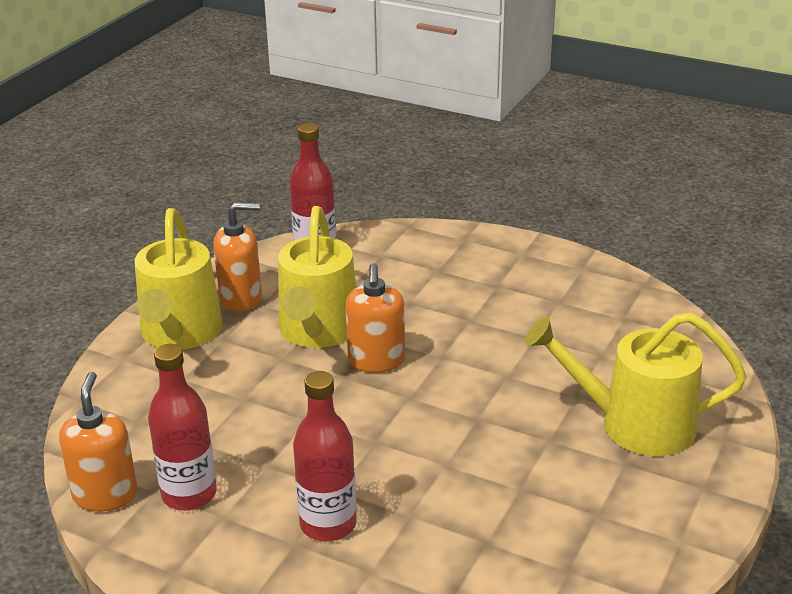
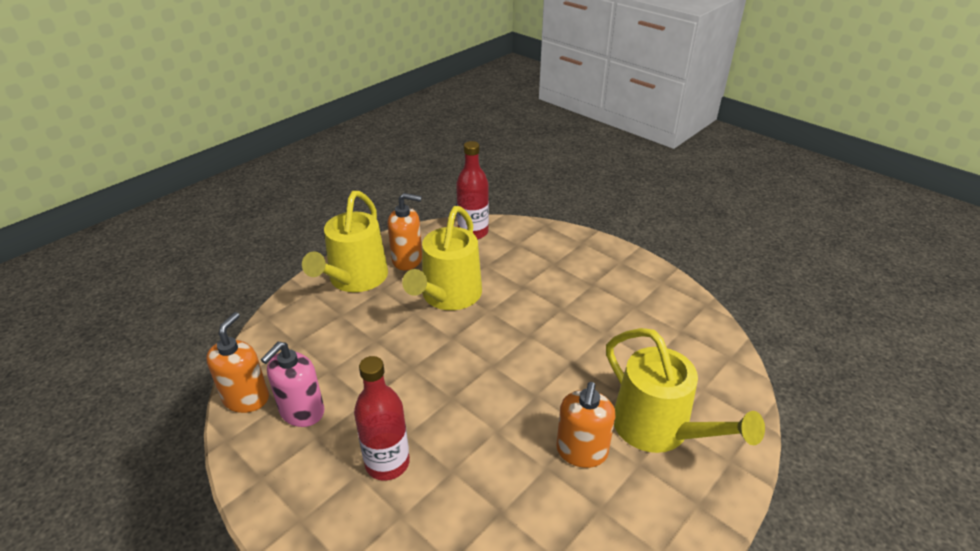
camera: 15 degrees right, 5 degrees up
(189, 494) = (302, 412): red bottle -> pink soap dispenser
(376, 361) = (480, 329): orange soap dispenser -> orange soap dispenser (581, 451)
(635, 424) = (658, 429): yellow watering can -> yellow watering can turned 150 degrees counterclockwise

